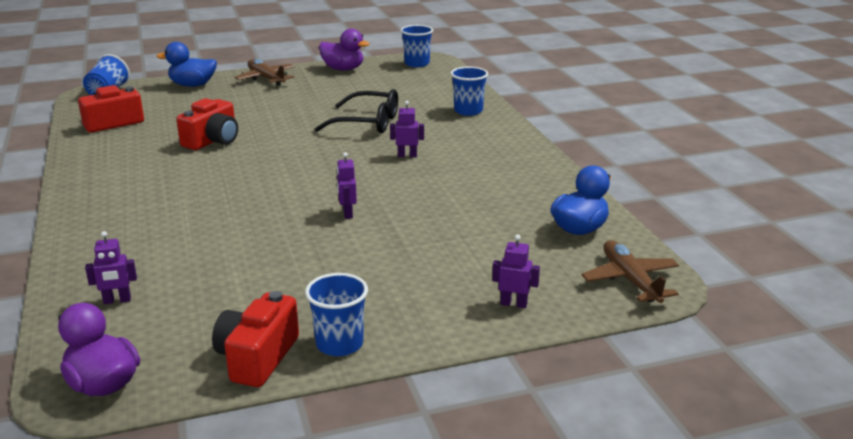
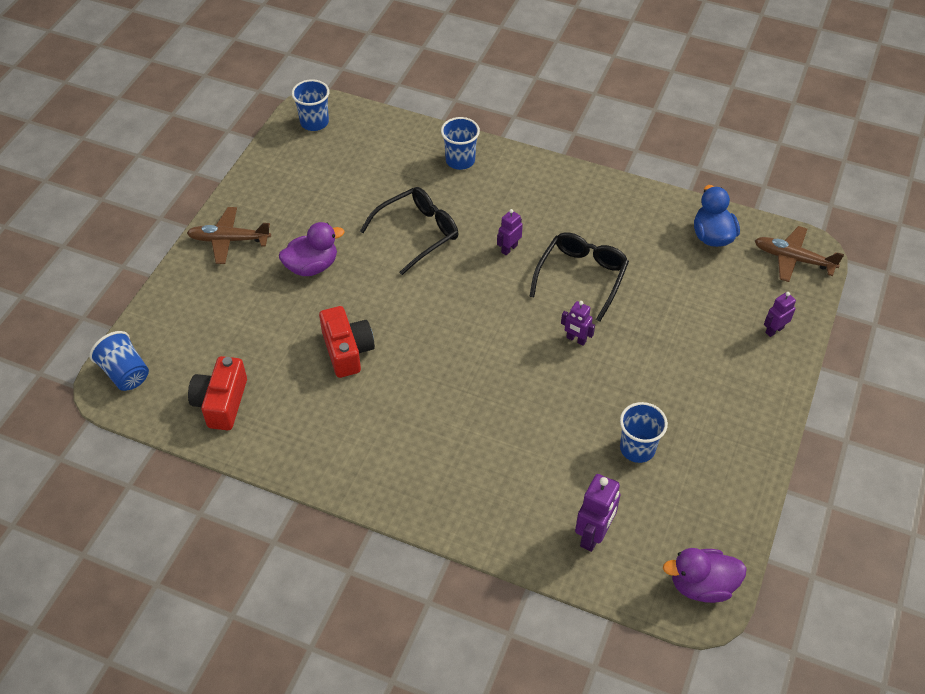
camera: 50 degrees left, 25 degrees up
(117, 300) = (593, 535): purple robot -> purple robot, size x1.63
(192, 85) = (183, 300): blue duck -> none
(257, 357) = (733, 490): red camera -> none
(339, 344) = (751, 441): blue cup -> blue cup (637, 448)
(343, 69) = (268, 176): purple duck -> purple duck (312, 266)
(423, 191) = (581, 277): none -> black glasses

